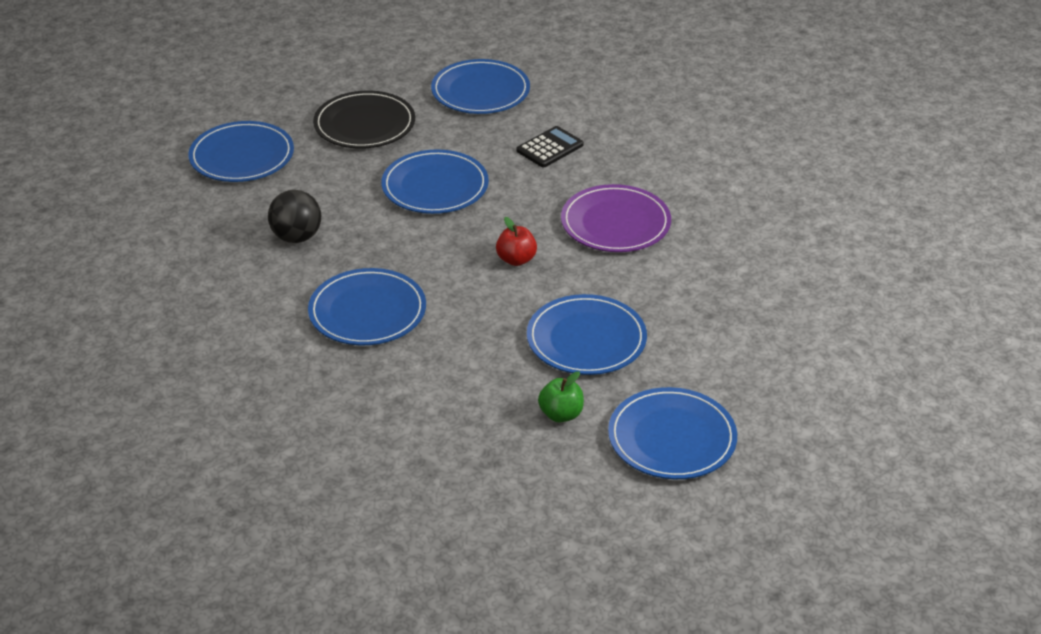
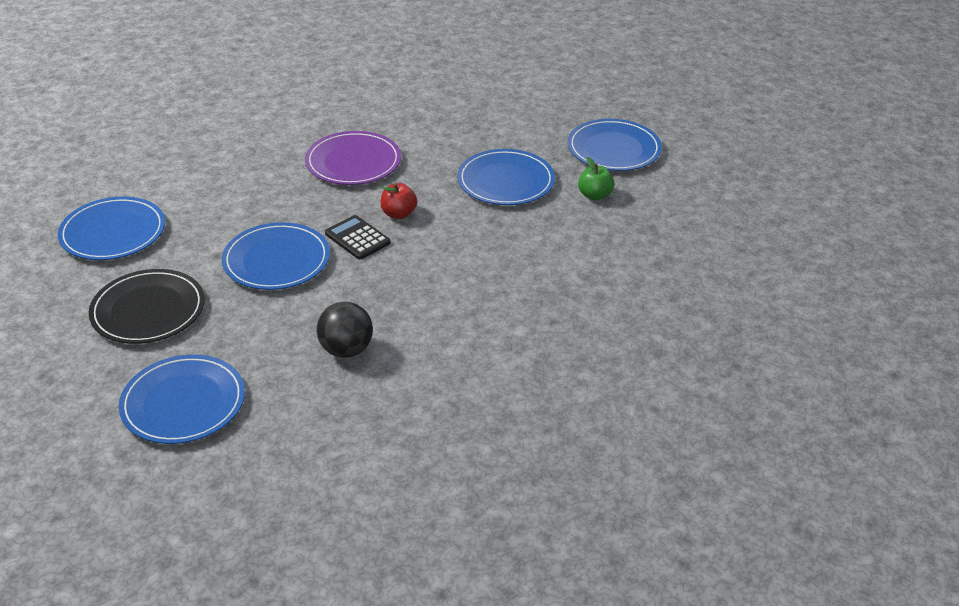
camera: 90 degrees left, 0 degrees up
(367, 311) = (468, 298): blue plate -> none
(550, 148) = (229, 193): black calculator -> black calculator (357, 238)

